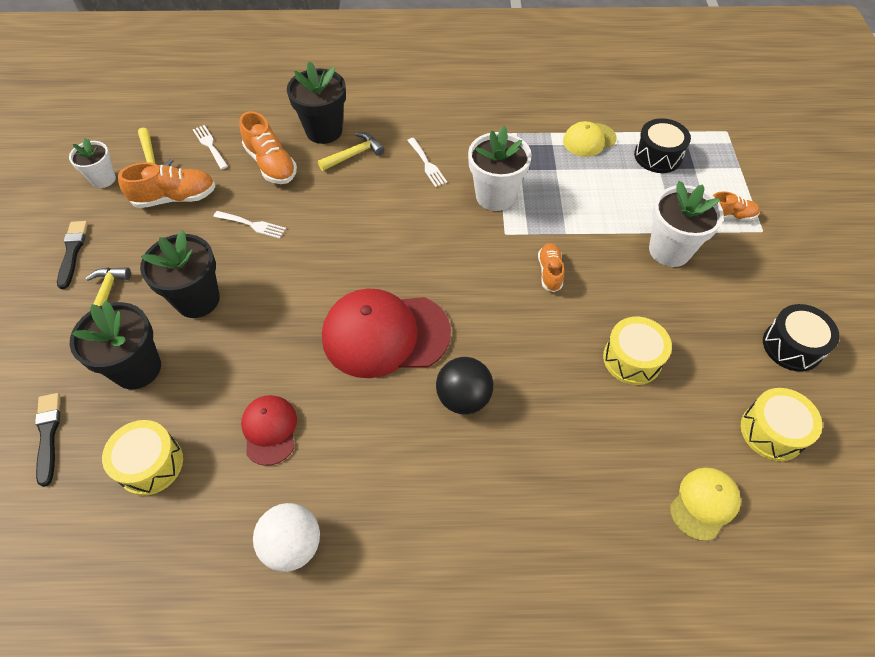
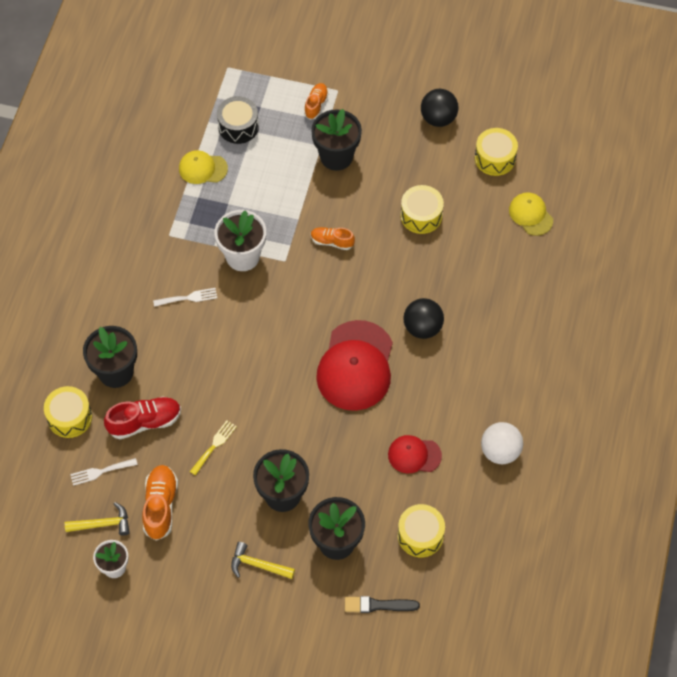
camera: 75 degrees left, 5 degrees up
(72, 252) = (199, 592): black brush -> none
(252, 225) = (214, 445): white fork -> yellow fork
(267, 111) = (70, 417): none -> yellow drum
(271, 164) = (144, 422): orange shoe -> red shoe
(354, 154) = (156, 352): yellow hammer -> none
(589, 140) = (202, 168): yellow cap -> yellow cap turned 105 degrees clockwise
(669, 250) = (336, 156): white flower pot -> black flower pot
(792, 346) = (438, 118): black drum -> black ball

